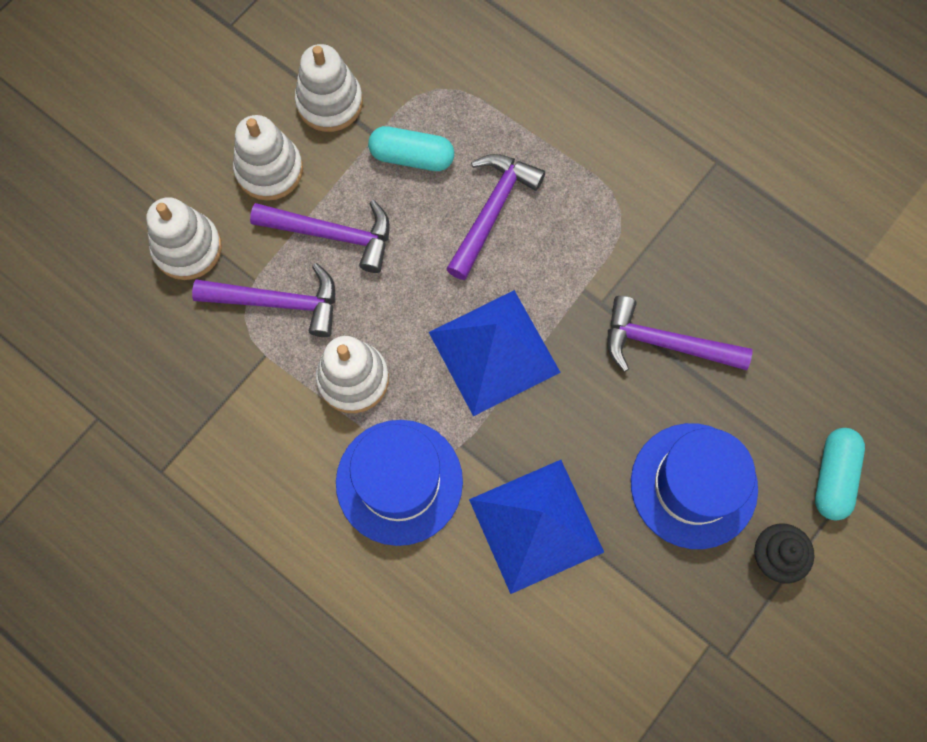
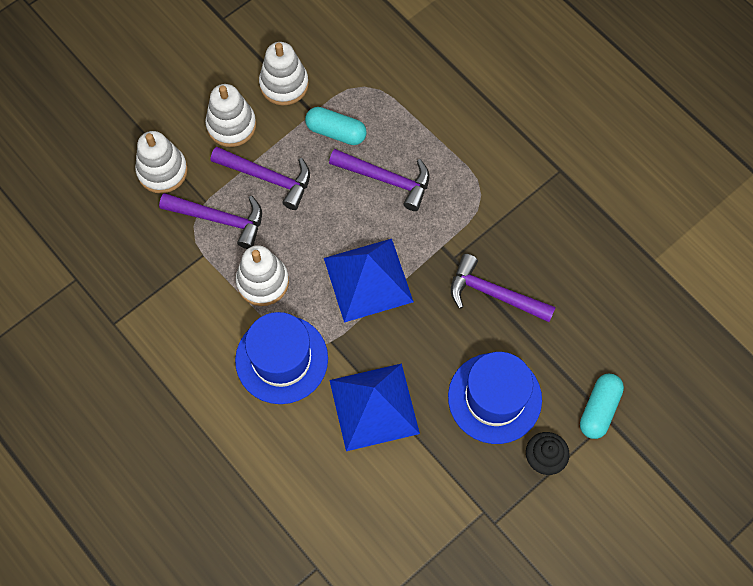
camera: 10 degrees right, 5 degrees down
(492, 211) = (386, 179): purple hammer -> purple hammer turned 75 degrees clockwise

